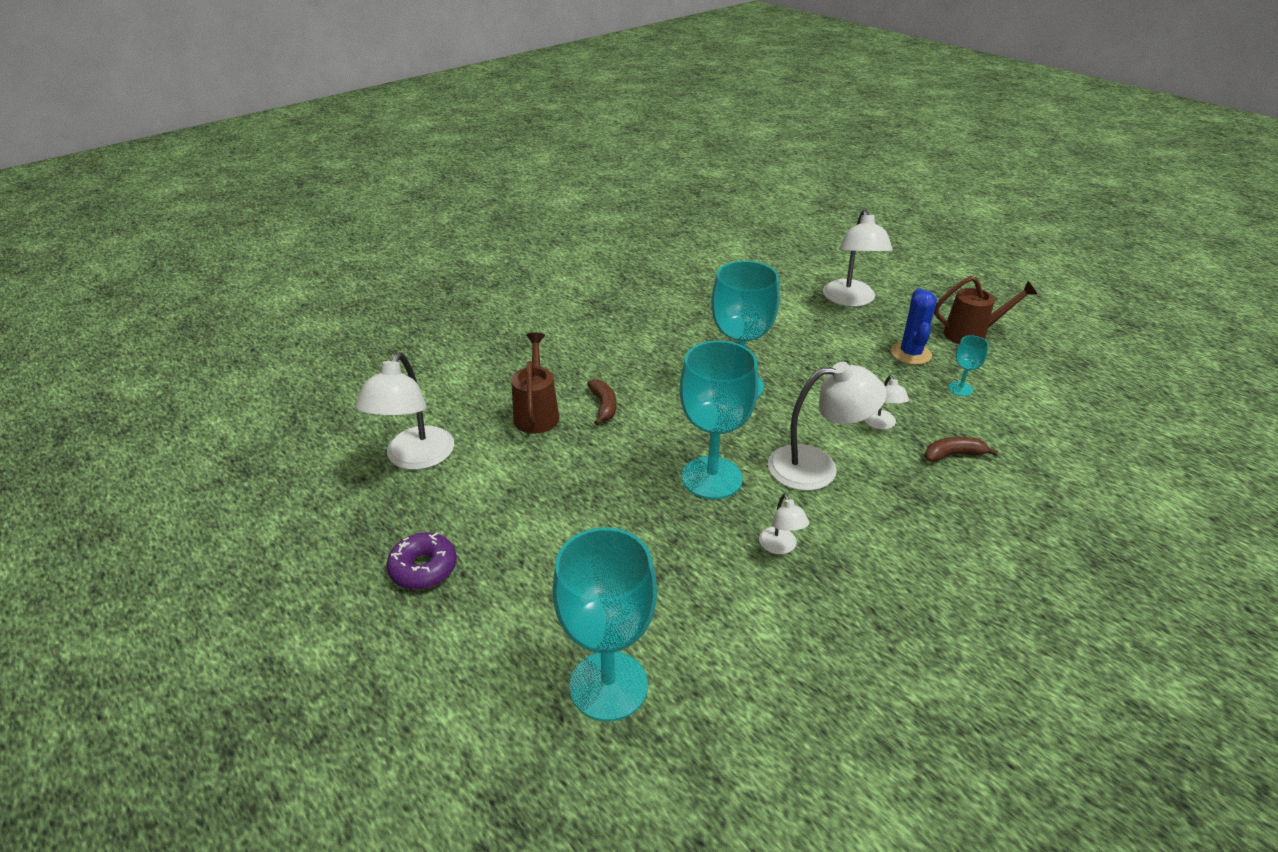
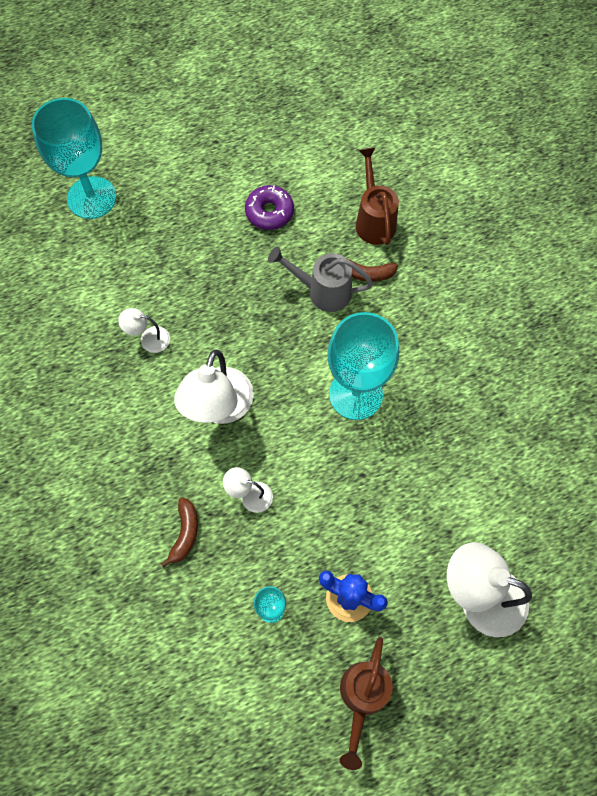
camera: 110 degrees right, 30 degrees up
(415, 458) = (348, 130): white lamp -> none
(423, 568) = (230, 121): purple donut -> purple donut (269, 212)
(536, 414) = (374, 220): brown watering can -> brown watering can turned 120 degrees counterclockwise
(640, 429) = (323, 291): none -> grey watering can
(711, 478) = (240, 322): turquoise goblet -> none

